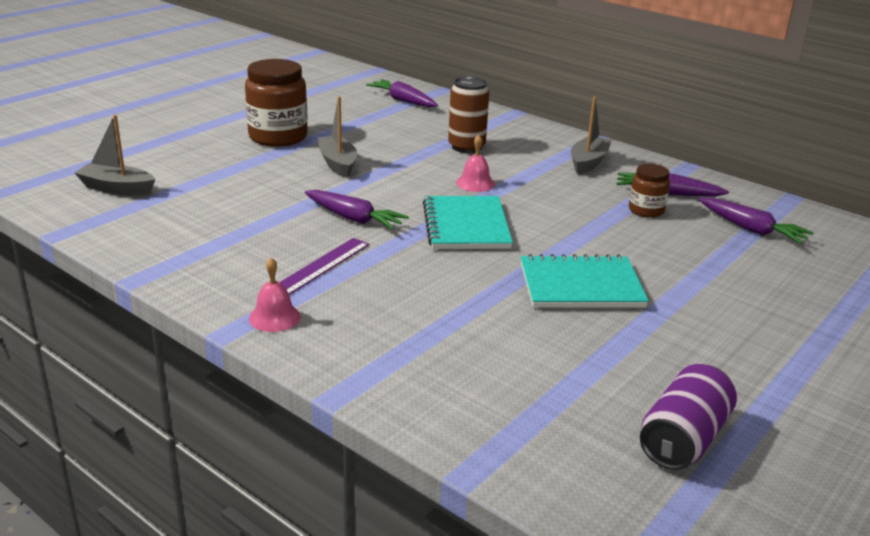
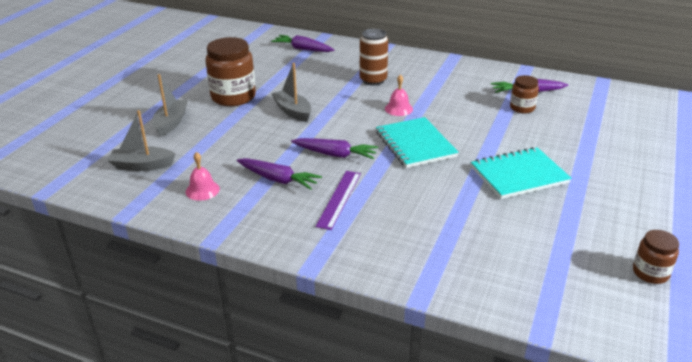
camera: 15 degrees left, 5 degrees up
(274, 317) = (335, 247): pink bell -> pink bell (202, 190)
(588, 162) = (462, 77): grey boat -> grey boat (171, 123)
(683, 439) = (650, 273): purple can -> brown jar
(751, 229) = (594, 109): purple carrot -> purple carrot (278, 179)

